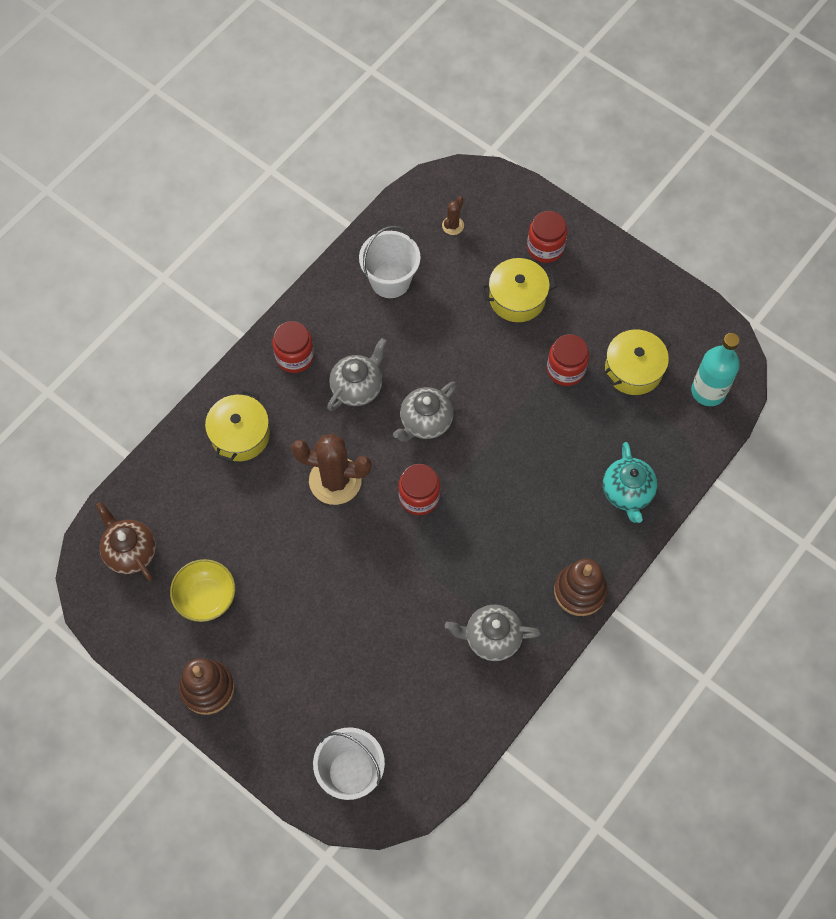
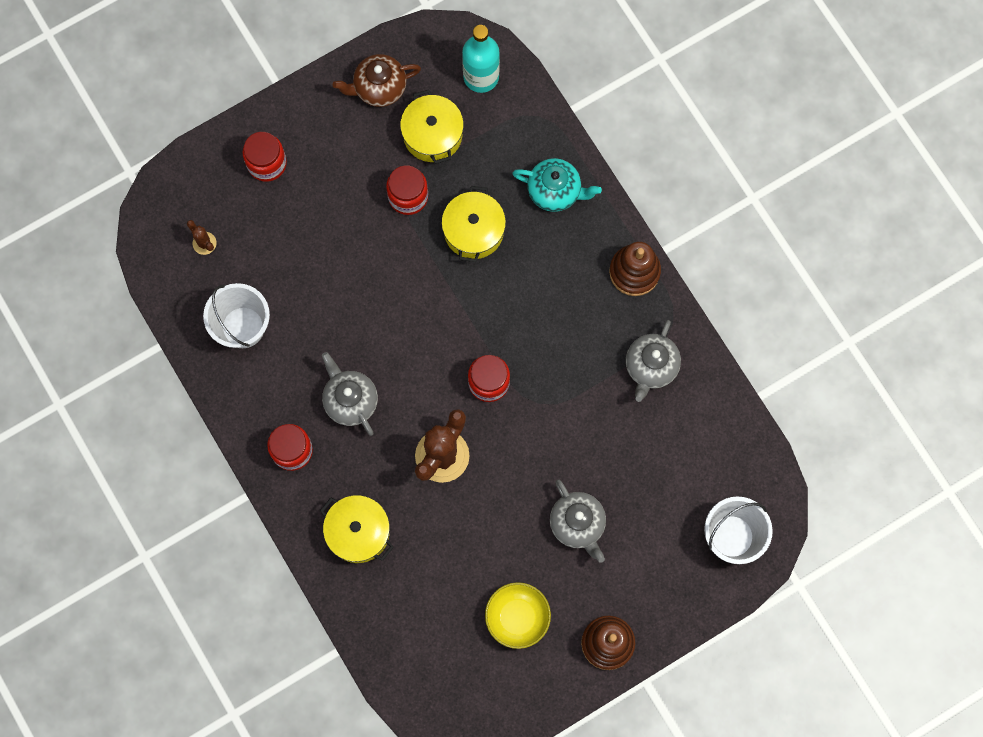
camera: 70 degrees left, 10 degrees up
(130, 552) = (443, 677): brown teapot -> brown teapot (379, 88)
(425, 422) = (413, 349): grey teapot -> grey teapot (577, 524)
(517, 298) = (312, 212): yellow pot -> yellow pot (473, 231)

